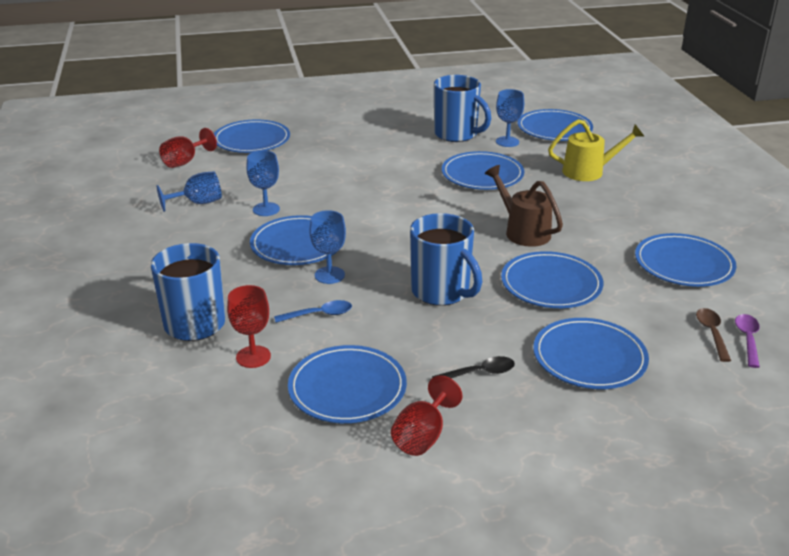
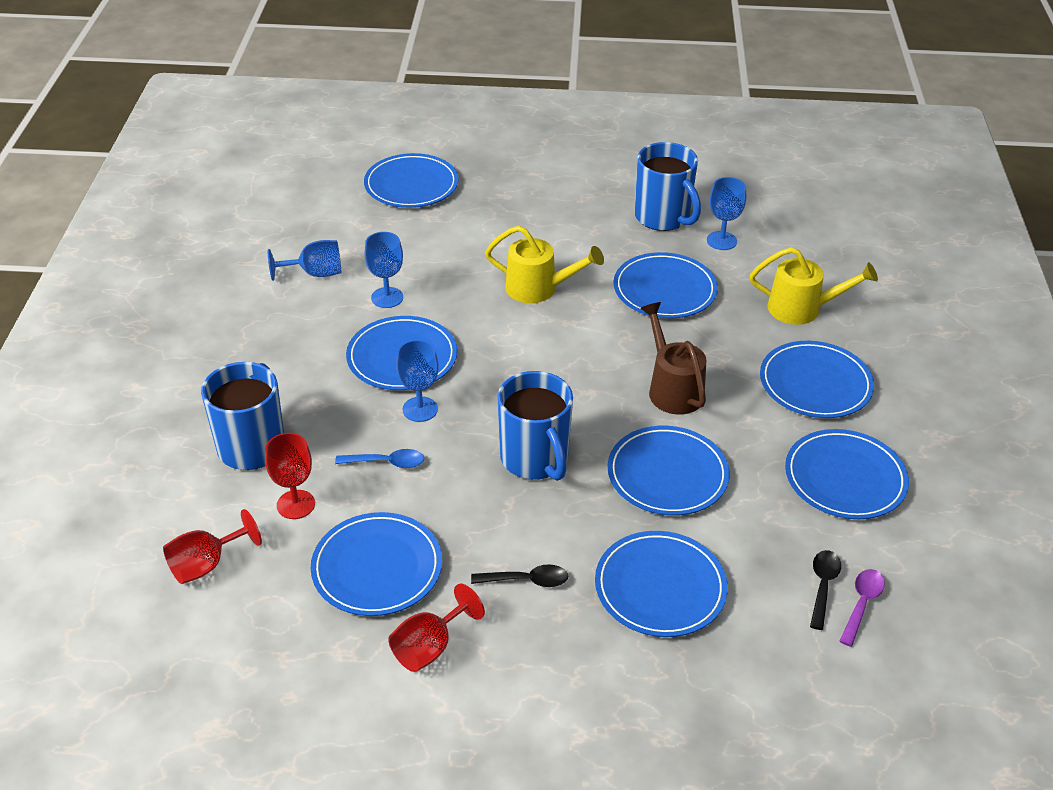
camera: 15 degrees right, 10 degrees up
(185, 161) = (322, 206): red goblet -> red goblet (206, 564)
(386, 187) = (539, 289): none -> yellow watering can
(554, 129) = (793, 229): blue plate -> blue plate (815, 383)
(712, 333) = (823, 586): brown spoon -> black spoon

